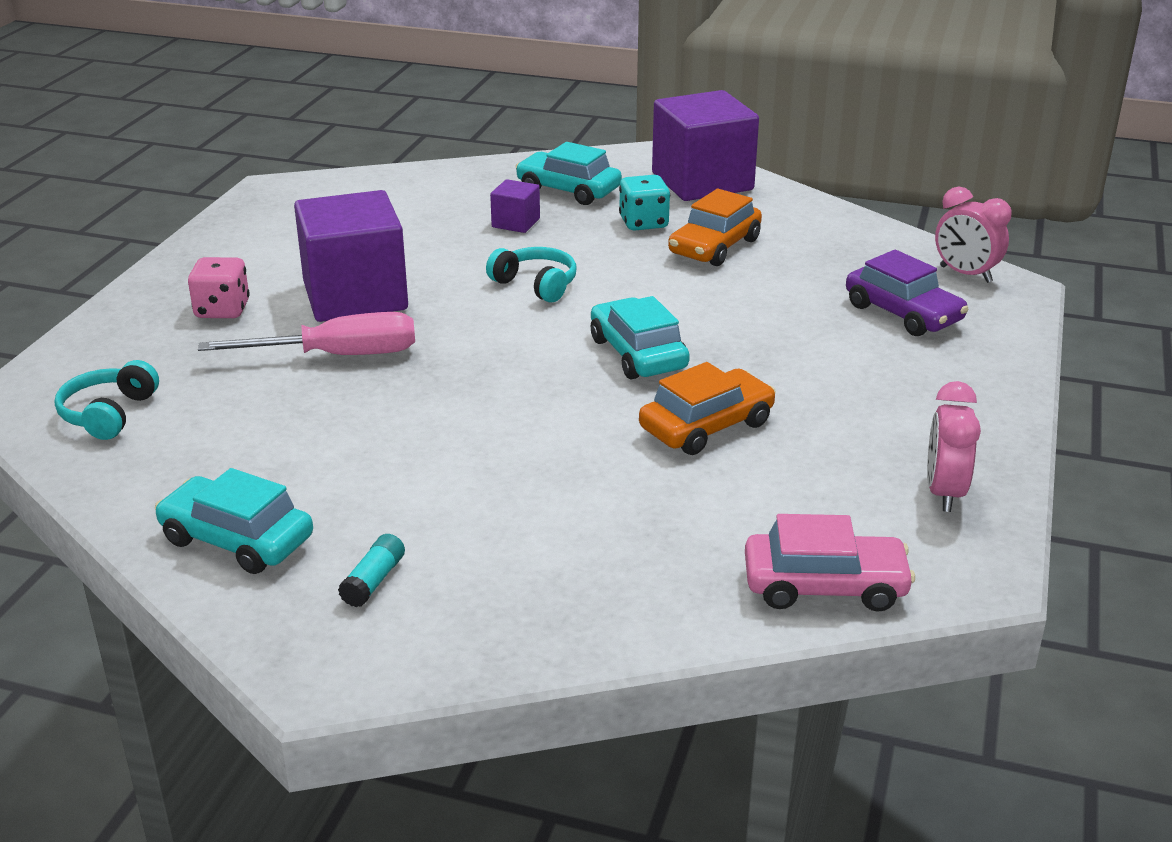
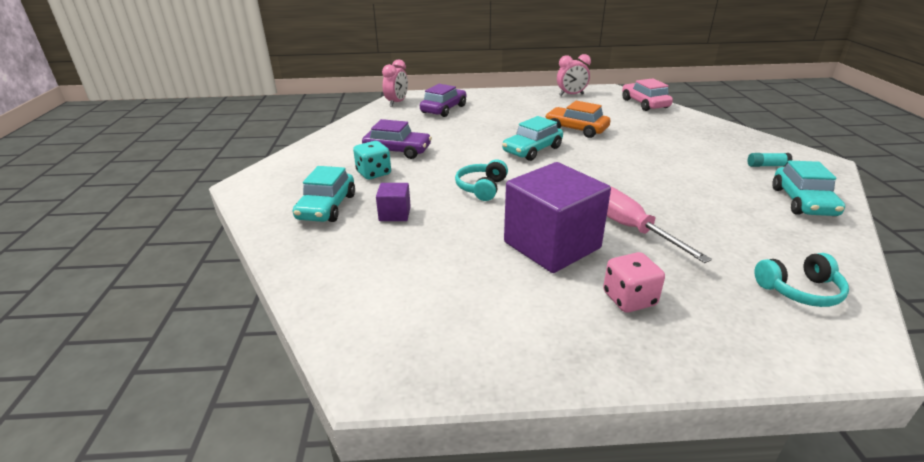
camera: 110 degrees left, 0 degrees up
(702, 182) = (299, 167): purple cube -> none
(714, 247) = (397, 151): orange car -> purple car

